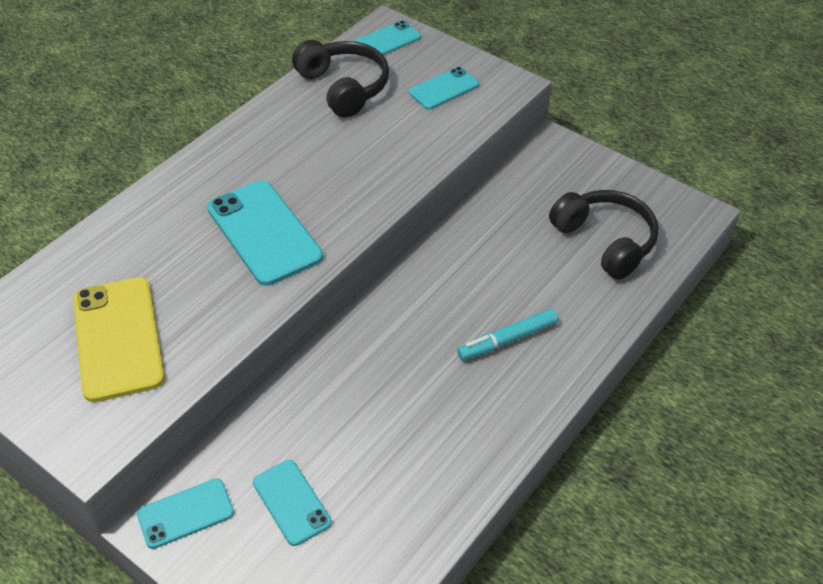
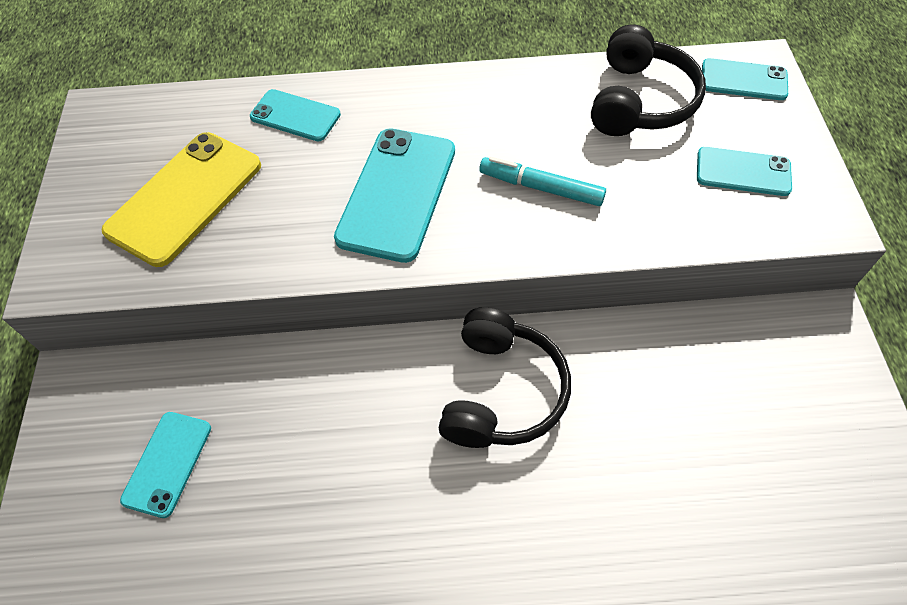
camera: 50 degrees right, 10 degrees up
(185, 513) = (98, 392): turquoise phone -> turquoise phone (295, 116)
(507, 340) = (517, 495): turquoise marker -> turquoise marker (541, 187)
(605, 241) = (755, 485): black headphones -> black headphones (502, 391)

